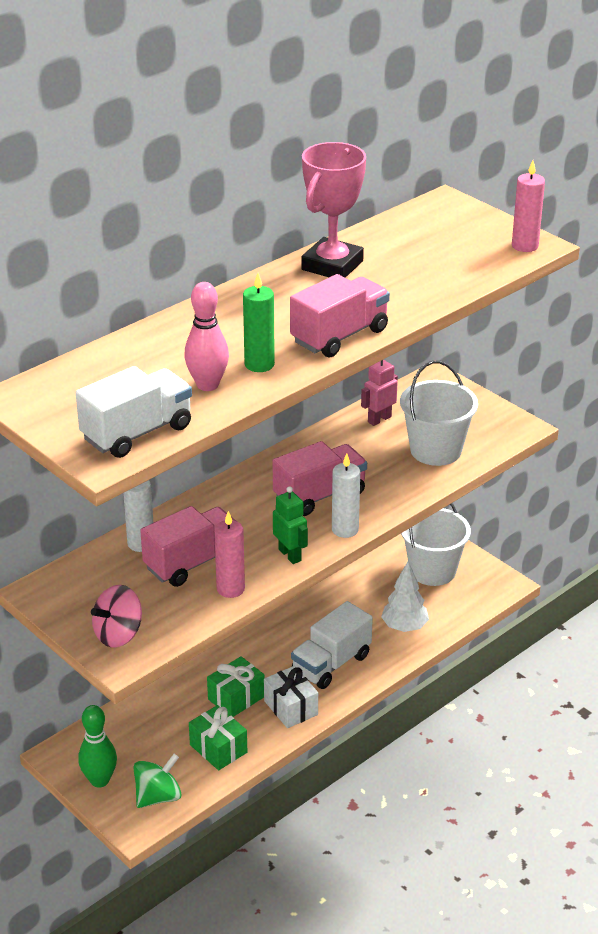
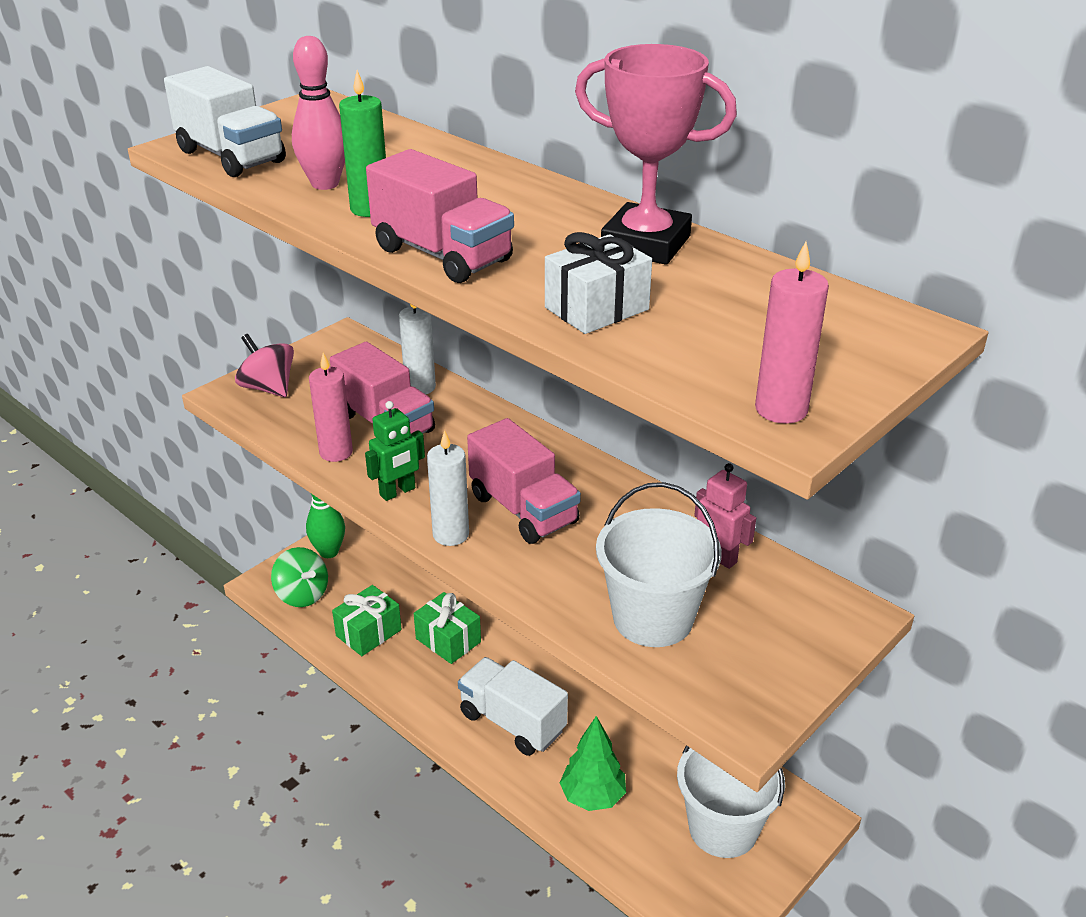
camera: 85 degrees right, 0 degrees up
(291, 708) = (433, 688): white gift -> white gift (596, 308)
(404, 627) = (592, 797): white tree -> green tree

